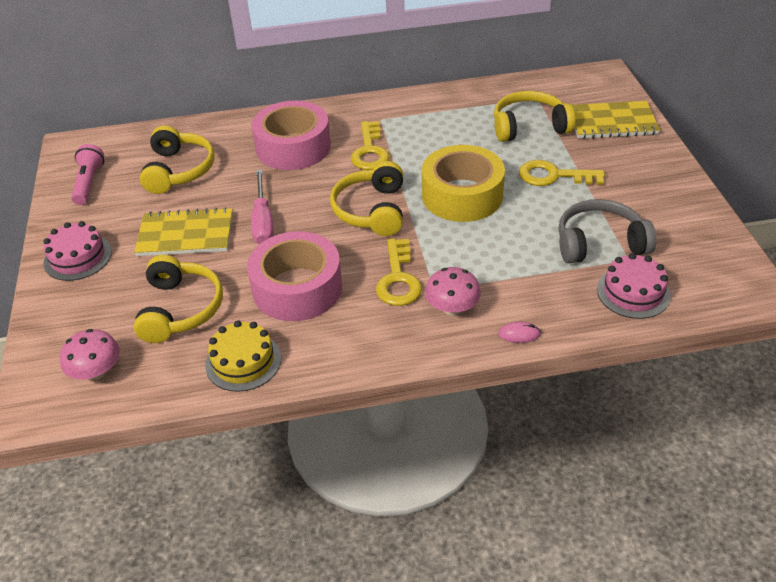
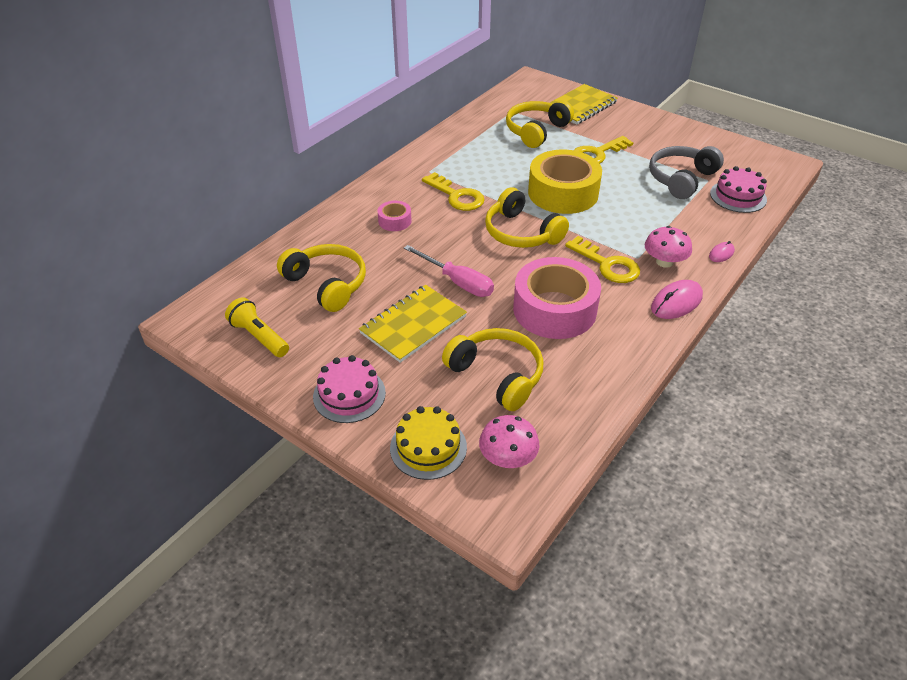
camera: 45 degrees left, 0 degrees up
(89, 183) = (259, 337): pink flashlight -> yellow flashlight
(243, 361) = (597, 377): yellow cake -> yellow cake (428, 447)
(293, 147) = (395, 221): pink tape -> pink tape, size x0.45
(403, 348) = (676, 302): none -> pink mouse

